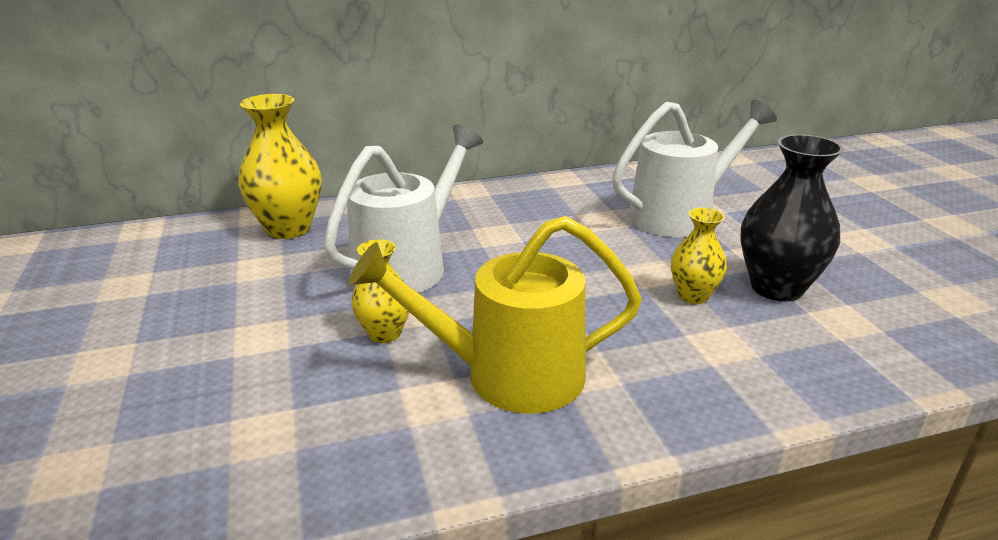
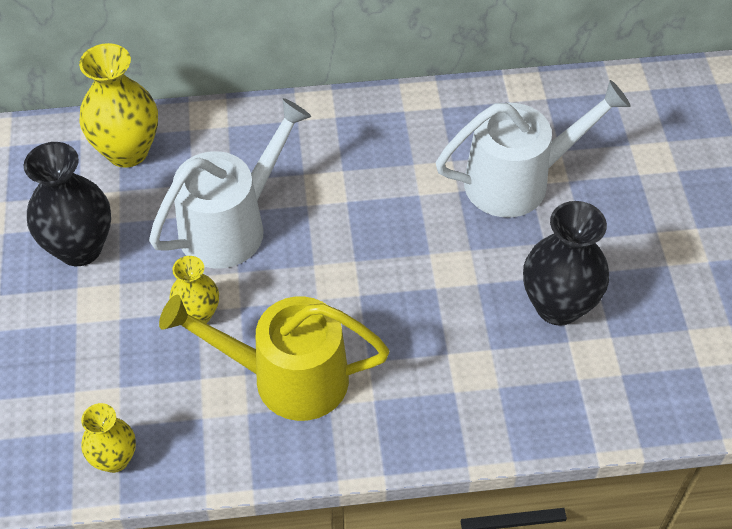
camera: 10 degrees right, 25 degrees up
(238, 296) = (80, 248): none -> black vase
(693, 295) = (476, 305): yellow vase -> yellow vase (114, 459)

